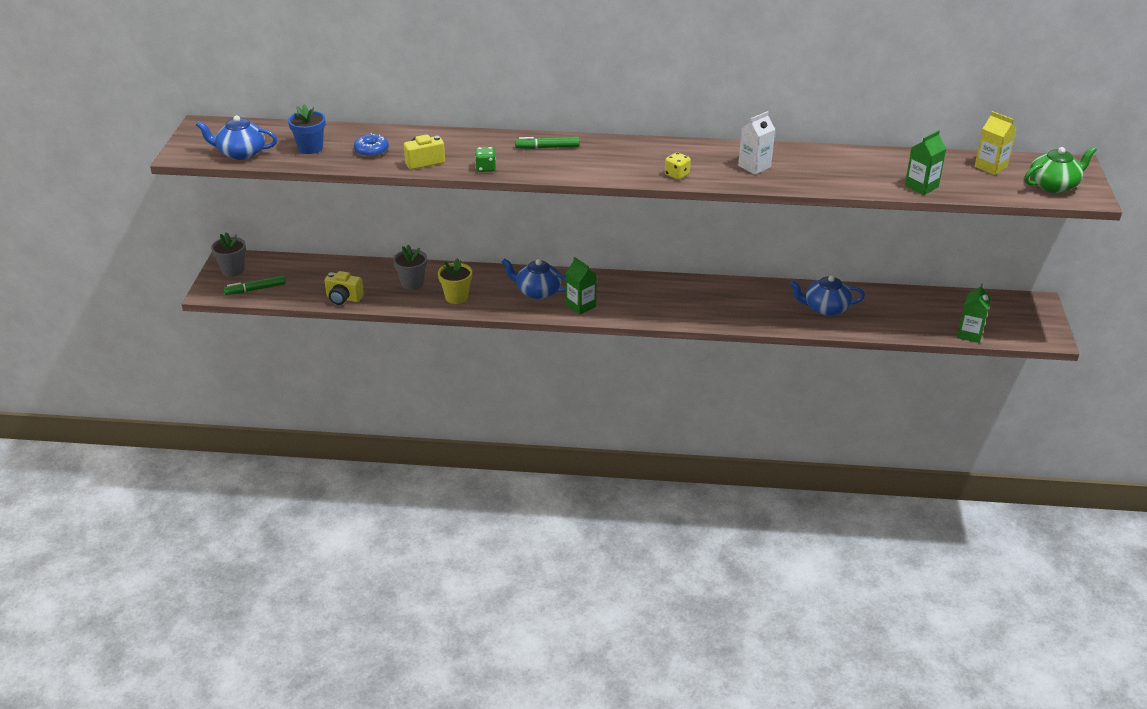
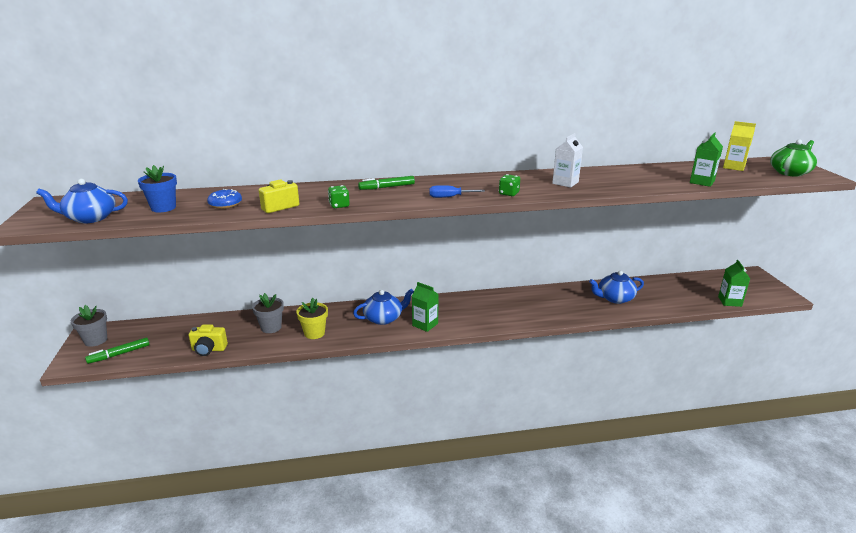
camera: 15 degrees left, 10 degrees down
(537, 291) = (383, 318): blue teapot -> blue teapot turned 150 degrees clockwise
(608, 171) = (449, 197): none -> blue screwdriver
(677, 175) = (509, 193): yellow dice -> green dice

